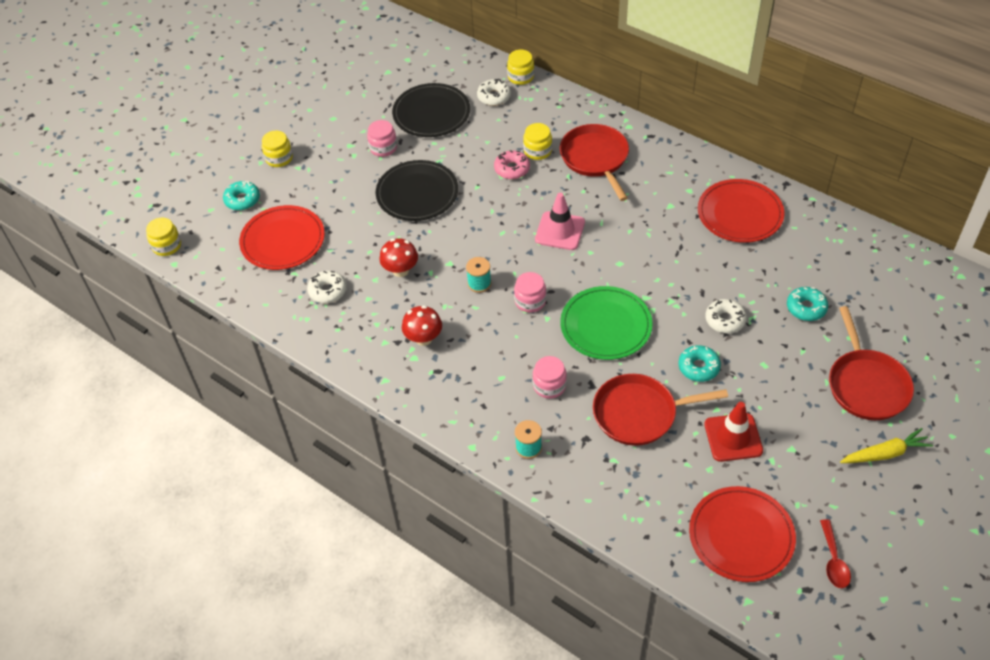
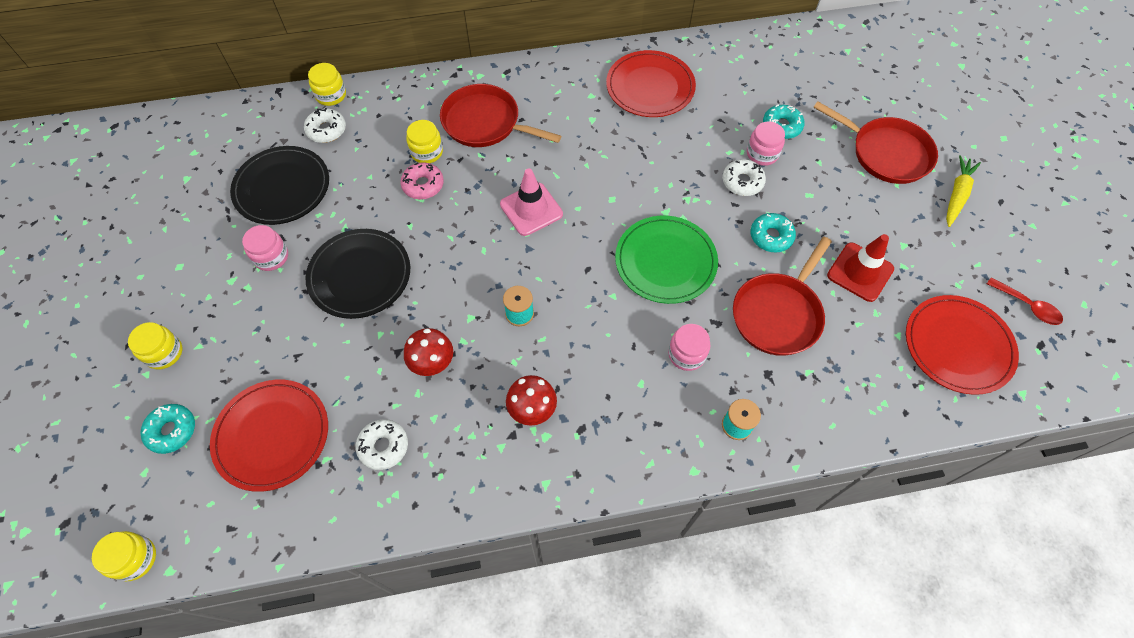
camera: 50 degrees left, 10 degrees up
(530, 301) = (582, 292): pink jar -> pink jar (762, 154)

